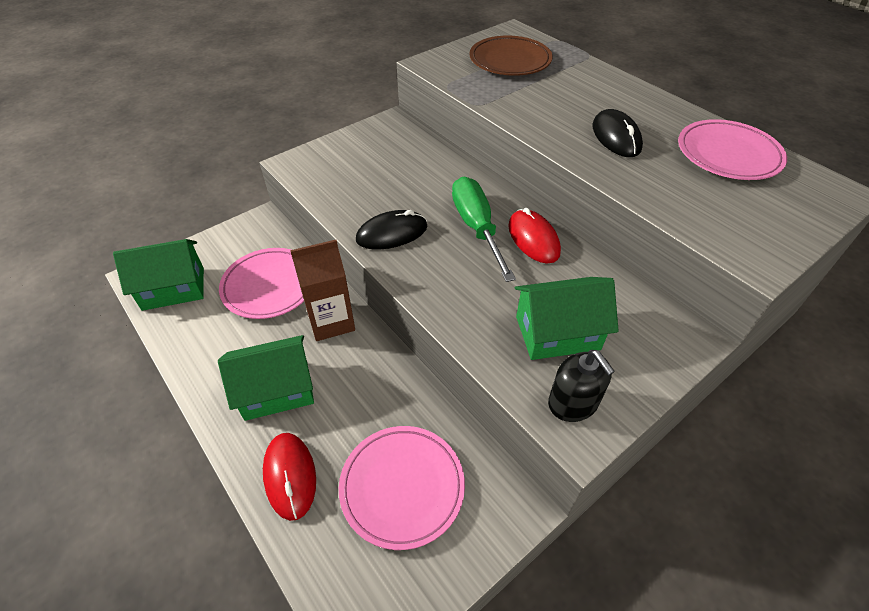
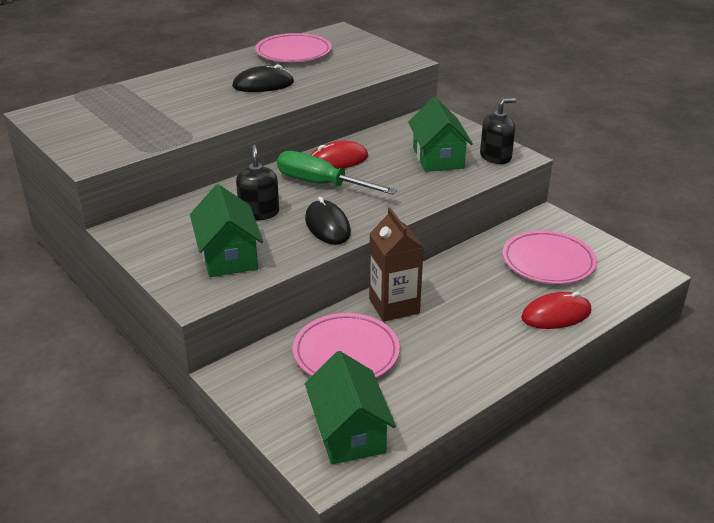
camera: 90 degrees left, 15 degrees down
(277, 390) = (478, 331): green house -> green house (228, 256)
(419, 188) = (259, 213): none -> black soap dispenser
(477, 228) = (322, 184): green screwdriver -> green screwdriver turned 45 degrees clockwise
(510, 60) = (109, 118): brown plate -> none

